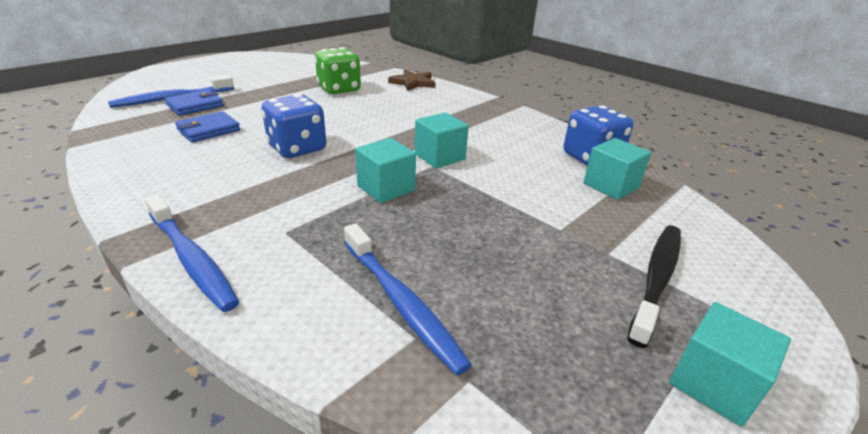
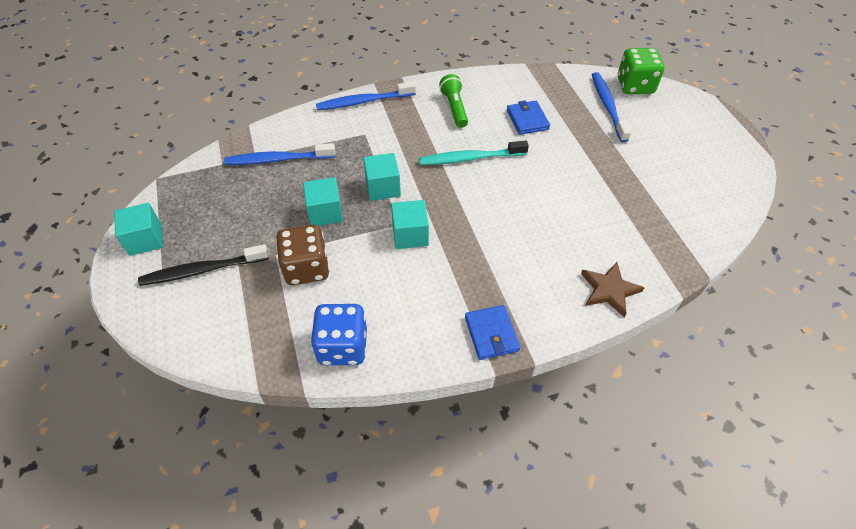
camera: 120 degrees right, 20 degrees up
(194, 175) = (454, 108): none -> green flashlight
(195, 105) = (585, 117): blue wallet -> blue wallet (491, 334)
(297, 148) = (470, 158): blue dice -> turquoise toothbrush
(339, 89) = (603, 216): green dice -> green dice (635, 86)
(549, 201) = (307, 268): none -> brown dice
(611, 186) = (295, 325): turquoise cube -> turquoise cube (325, 212)
(657, 279) = (202, 270): black toothbrush -> black toothbrush turned 105 degrees clockwise

